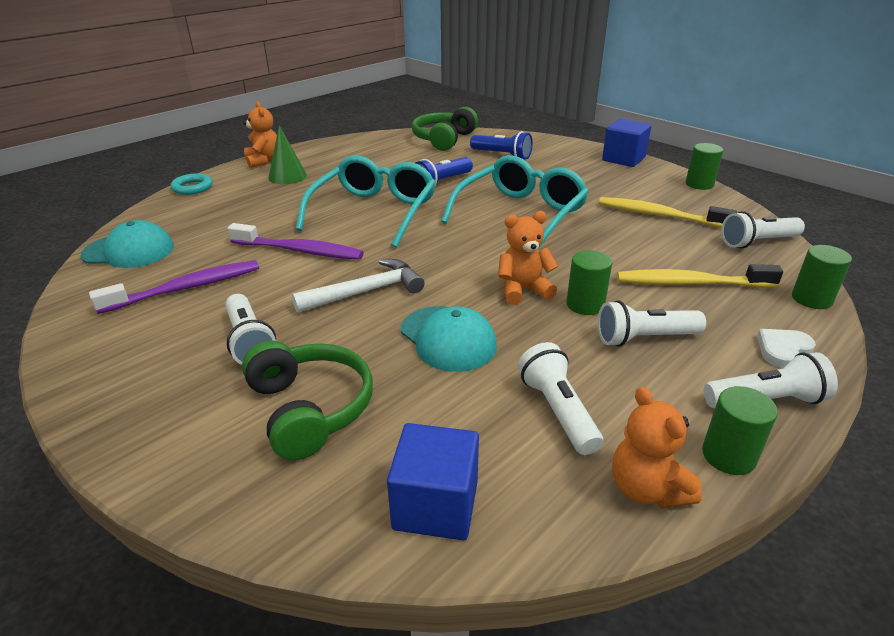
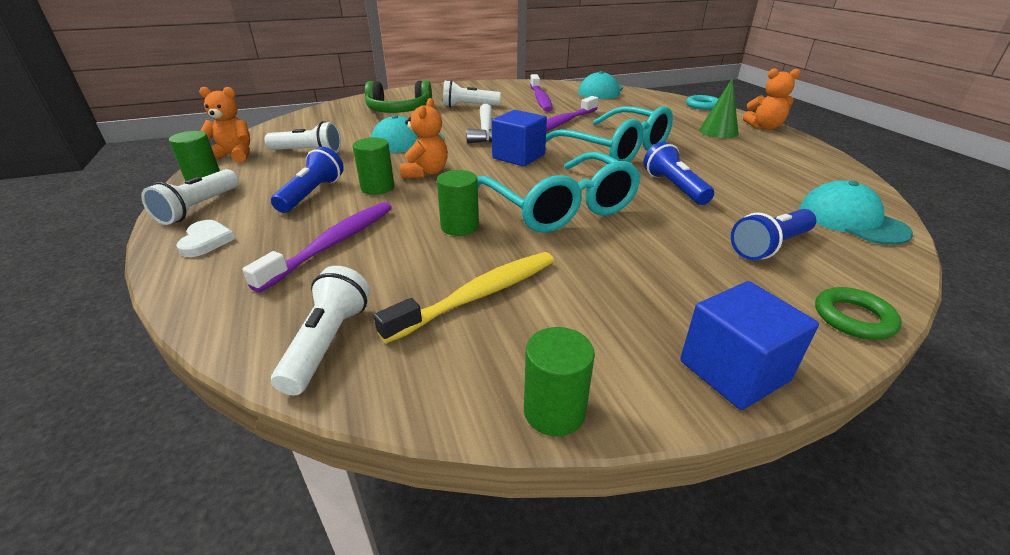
camera: 115 degrees right, 0 degrees up
(435, 505) = (308, 122): blue cube -> blue cube (518, 156)
(444, 139) = (851, 220): green headphones -> turquoise cap
(552, 141) = (853, 318): none -> green ring
(644, 338) = (312, 194): white flashlight -> blue flashlight
(690, 283) = (333, 244): yellow toothbrush -> purple toothbrush
(811, 299) = (205, 303): green cylinder -> green cylinder (460, 226)

